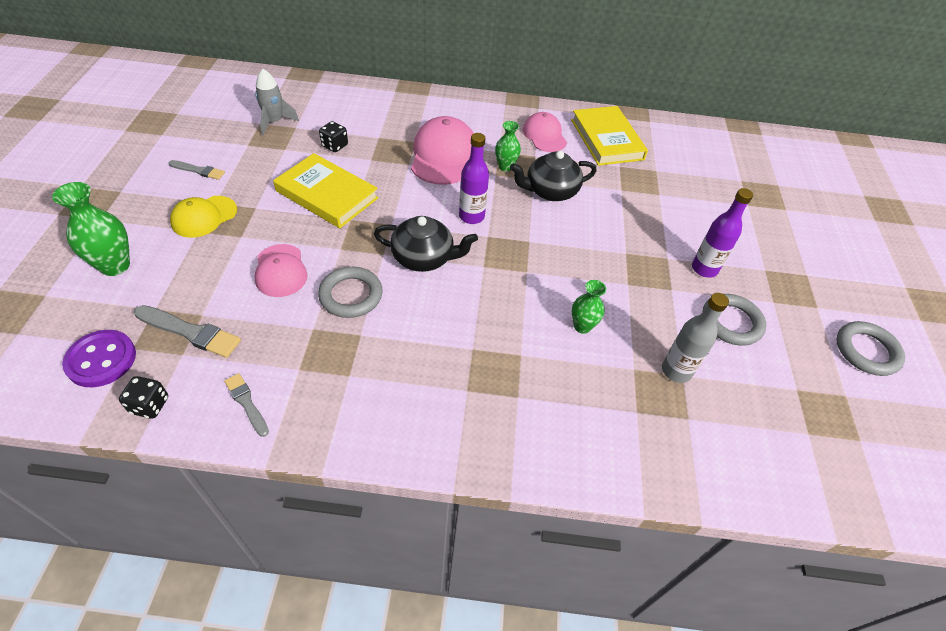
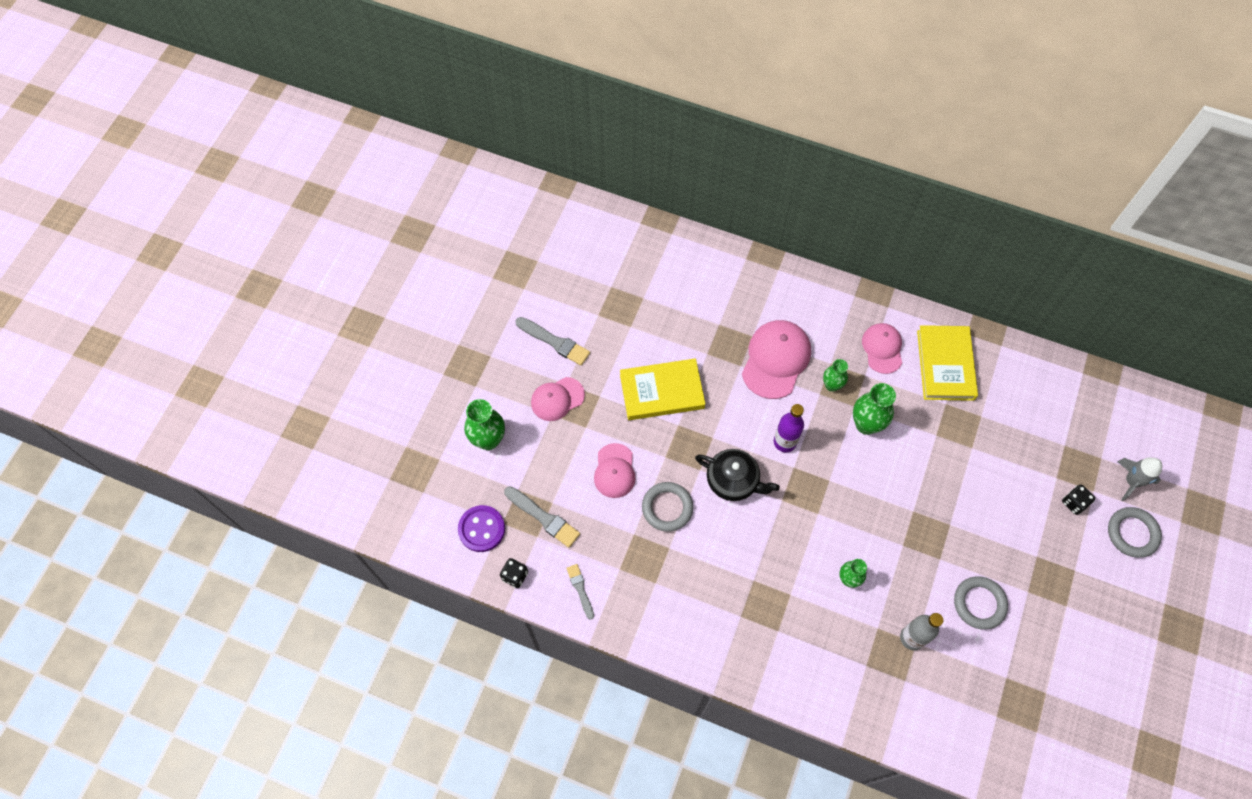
camera: 20 degrees right, 15 degrees up
(198, 170) = (554, 342): grey brush -> grey brush, size x1.60
(204, 217) = (557, 399): yellow cap -> pink cap
(275, 122) = (625, 287): grey rocket -> grey rocket (1131, 481)
(327, 194) = (662, 391): yellow book -> yellow book turned 60 degrees counterclockwise
(335, 146) = (676, 329): black dice -> black dice (1074, 503)
(550, 191) = (866, 424): black teapot -> green vase
(704, 269) = (979, 543): purple bottle -> none
(866, 351) = (1087, 658): grey ring -> grey ring (1132, 533)

